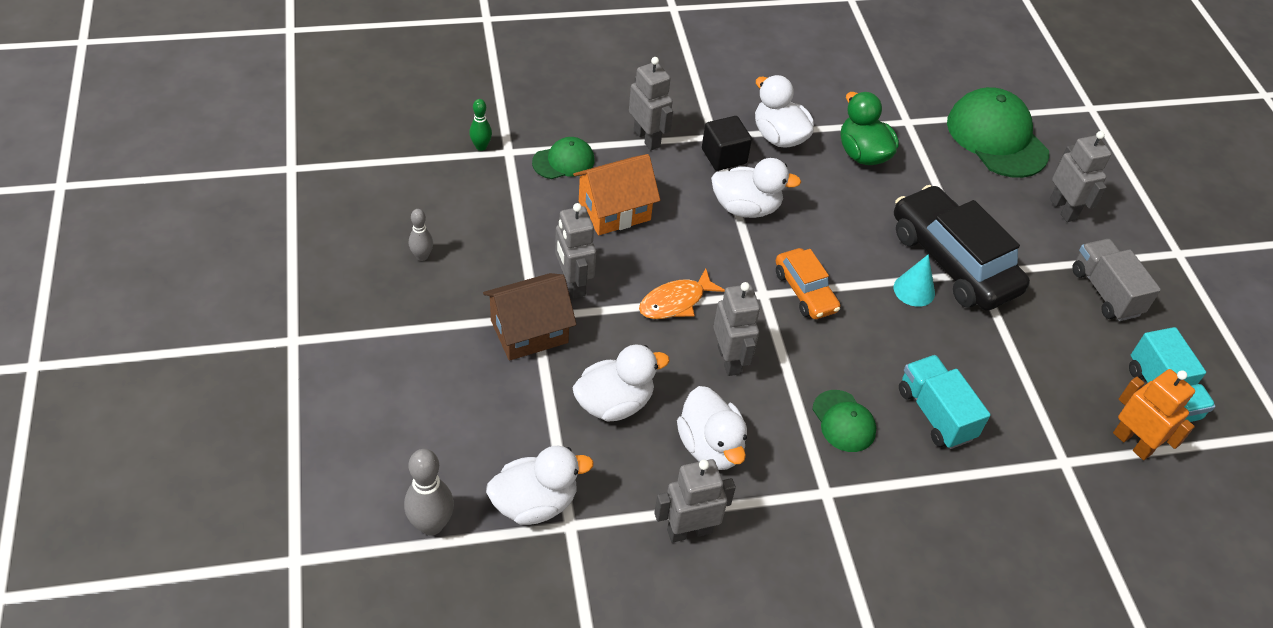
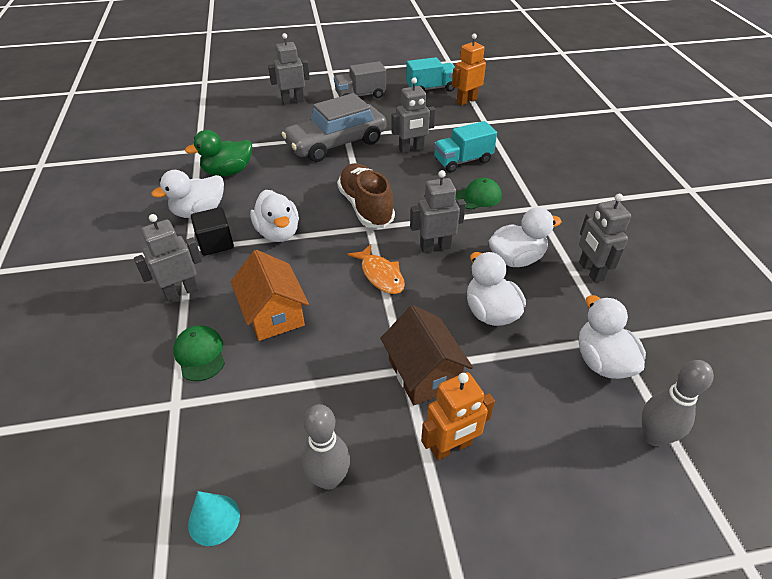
camera: 85 degrees left, 5 degrees down
(422, 256) = (329, 478): grey bowling pin -> grey bowling pin, size x1.68
(441, 346) = (451, 447): none -> orange robot
(481, 147) = (161, 432): green bowling pin -> none
(573, 283) = (364, 342): grey robot -> grey robot (411, 149)
(746, 208) = (278, 233): white duck -> white duck turned 150 degrees clockwise
(805, 291) = (365, 207): orange car -> brown shoe
(914, 290) = (362, 160): turquoise cone -> turquoise cone (214, 519)
(953, 261) = (336, 143): black car -> grey car
(996, 137) = (224, 116): green cap -> none

